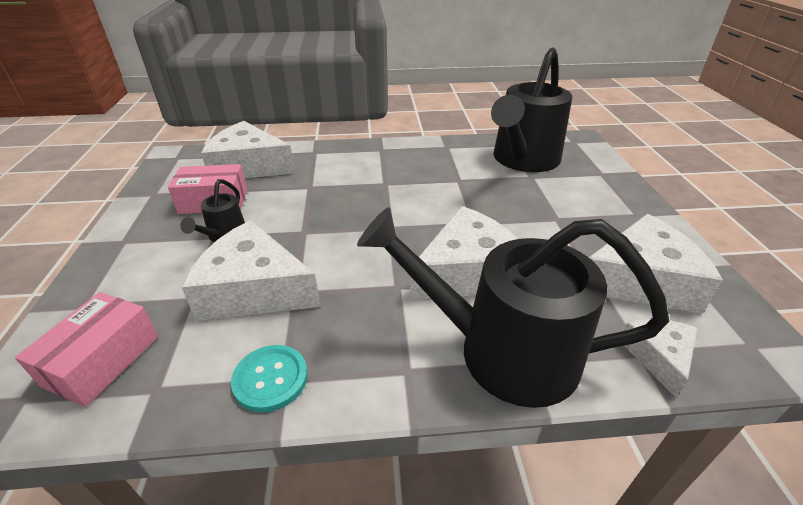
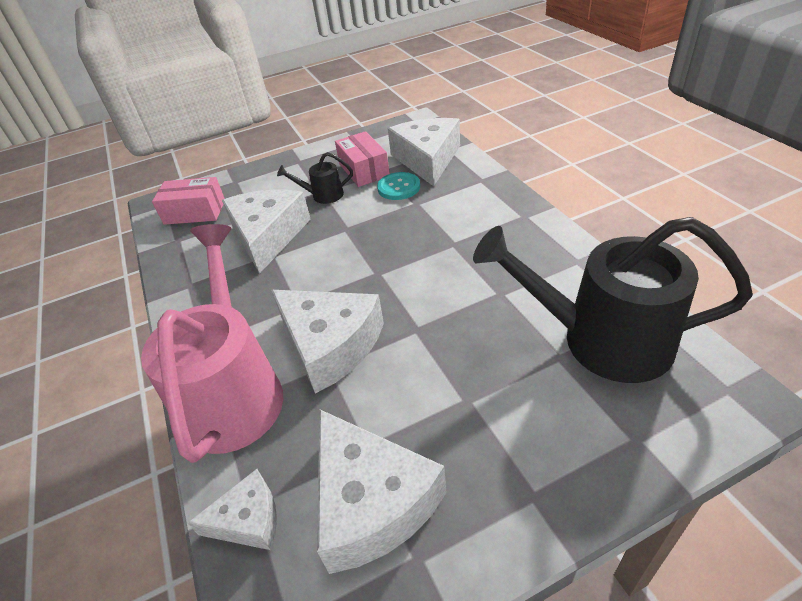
camera: 75 degrees right, 5 degrees up
(270, 379) = (189, 279): turquoise button -> turquoise button (399, 187)
(500, 351) = (233, 391): black watering can -> pink watering can

